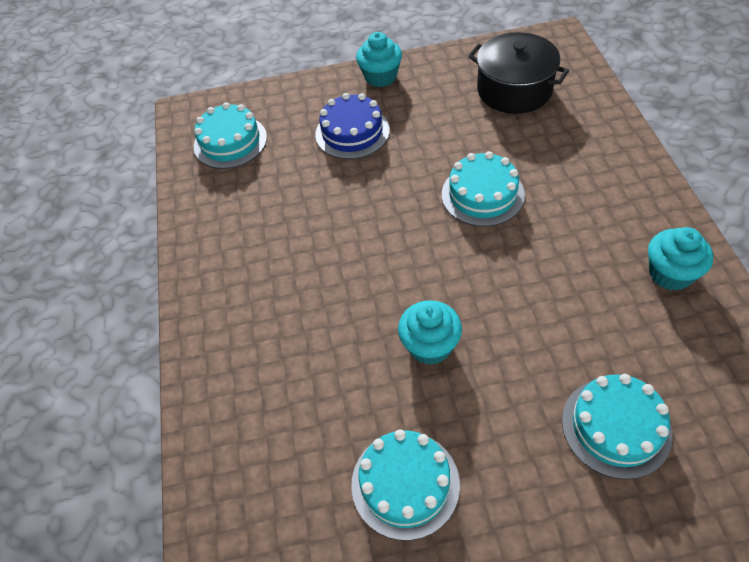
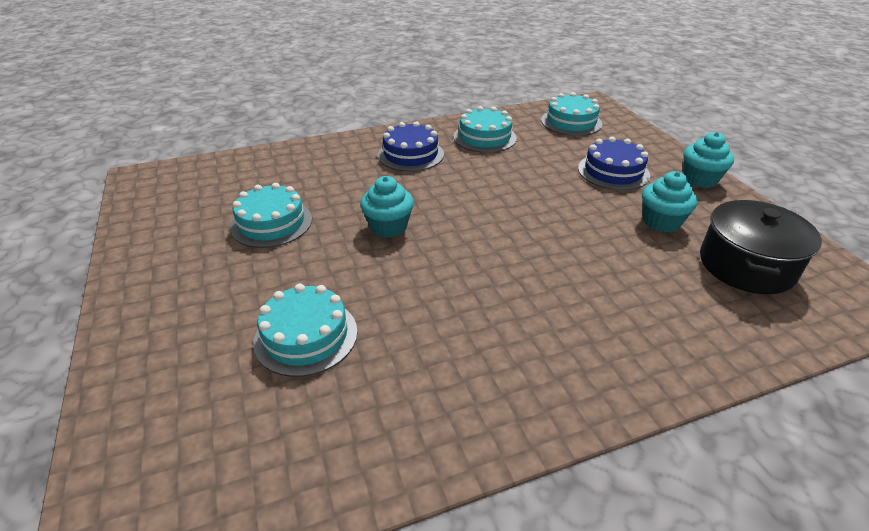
camera: 75 degrees right, 15 degrees down
(263, 313) = (410, 154): none -> blue cake
(482, 194) = (568, 248): turquoise cake -> turquoise cake (484, 137)
(670, 273) = (501, 392): turquoise cupcake -> turquoise cupcake (661, 222)

